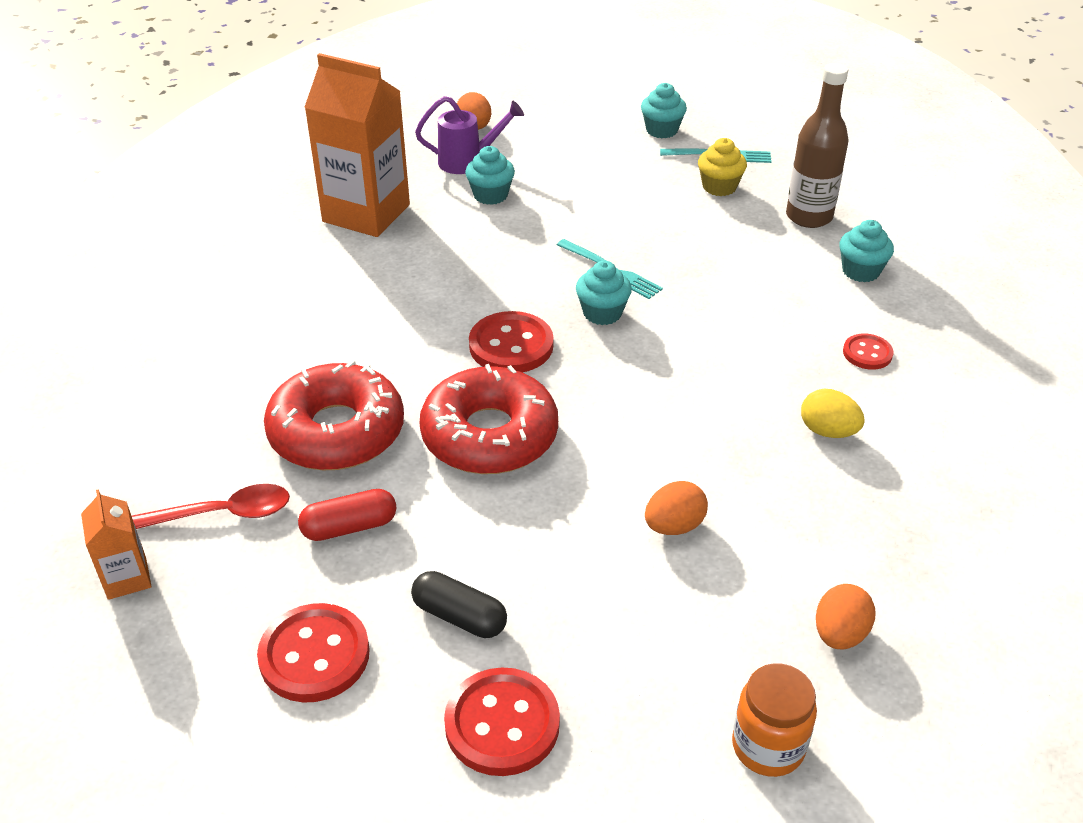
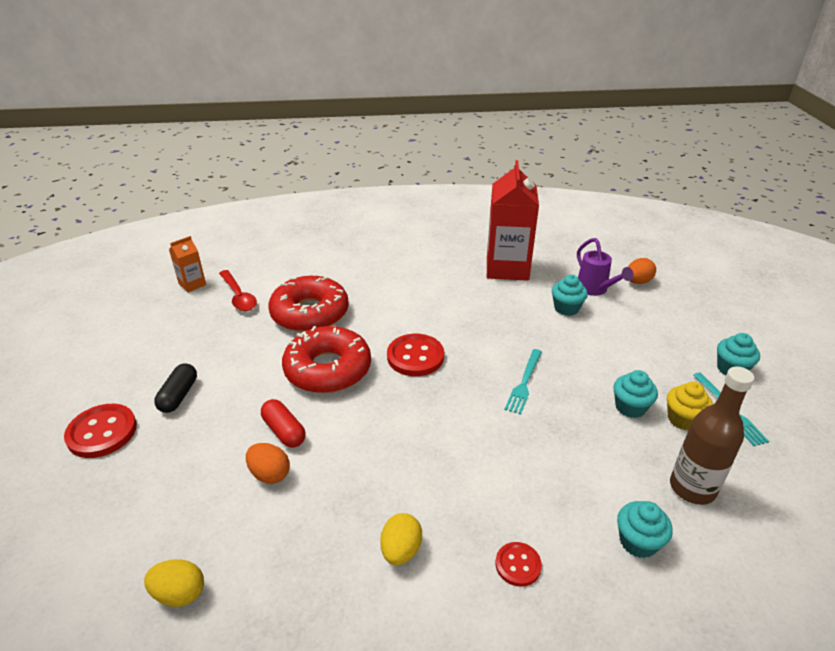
camera: 70 degrees right, 5 degrees down
(314, 655) = (148, 353): red button -> none
(349, 527) = (239, 338): red capsule -> red capsule (284, 431)
(366, 213) = (507, 268): orange carton -> red carton
(602, 313) = (473, 389): turquoise cupcake -> turquoise cupcake (630, 407)
(768, 746) = (78, 565): orange jar -> none
(839, 634) = (179, 594): orange egg -> yellow egg

